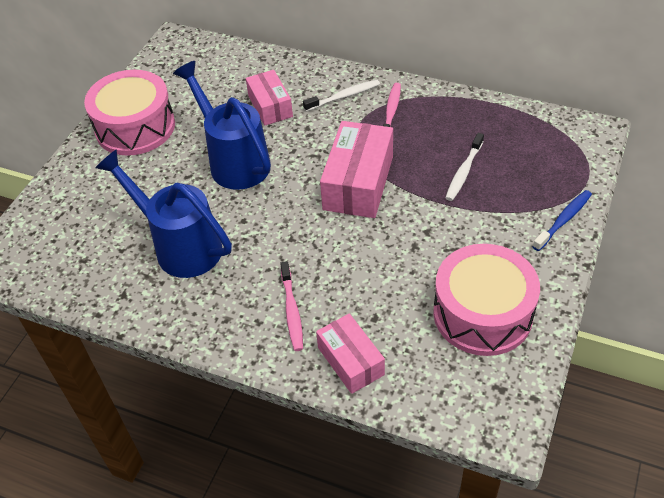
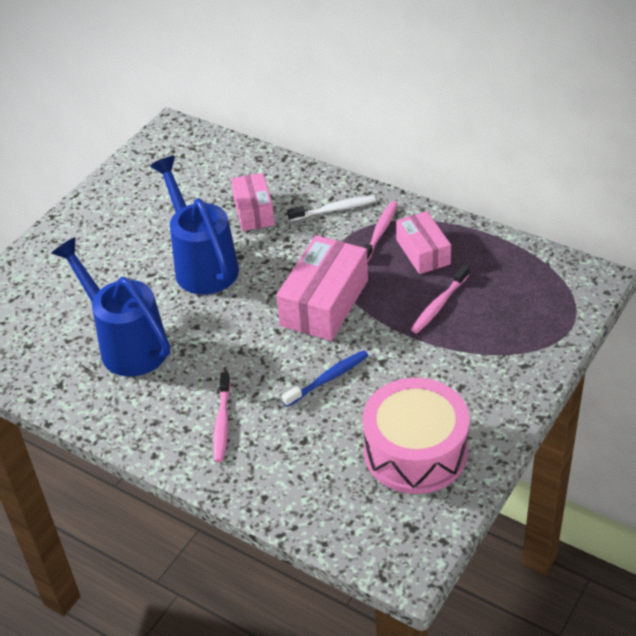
camera: 10 degrees right, 5 degrees down
(135, 127) = (109, 217): pink drum -> none
(351, 361) = (268, 479): pink box -> pink box (423, 252)
(464, 172) = (439, 305): white toothbrush -> pink toothbrush
(563, 220) = (530, 368): blue toothbrush -> blue toothbrush (328, 378)

